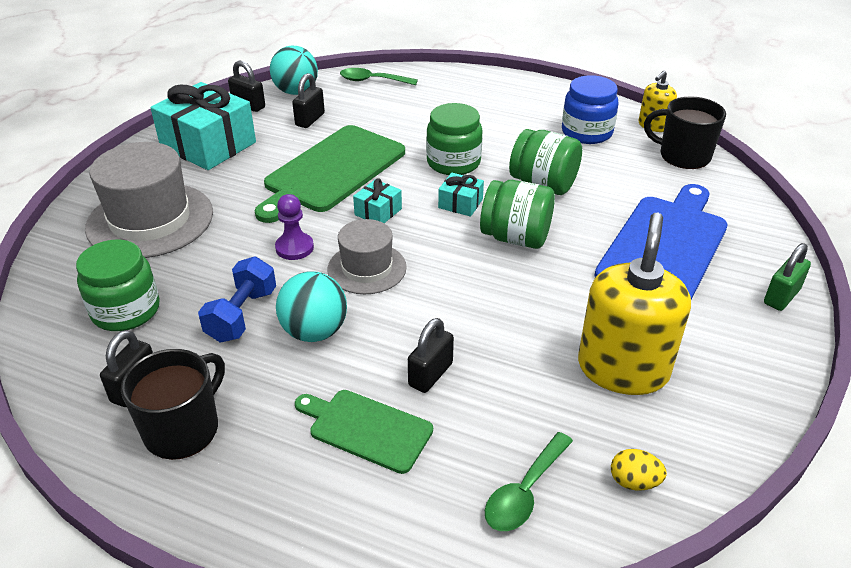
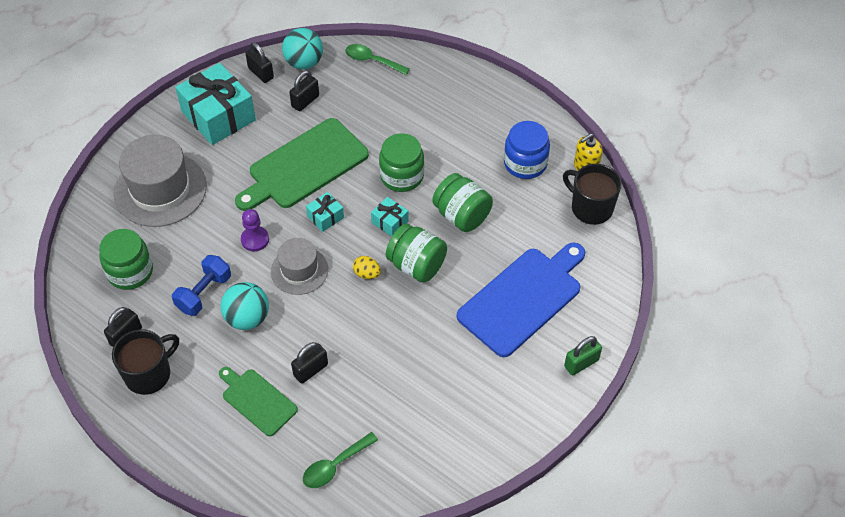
camera: 15 degrees right, 15 degrees up
(623, 369) = (437, 395): yellow soap dispenser -> none
(634, 482) = (402, 475): yellow egg -> yellow egg (367, 274)

